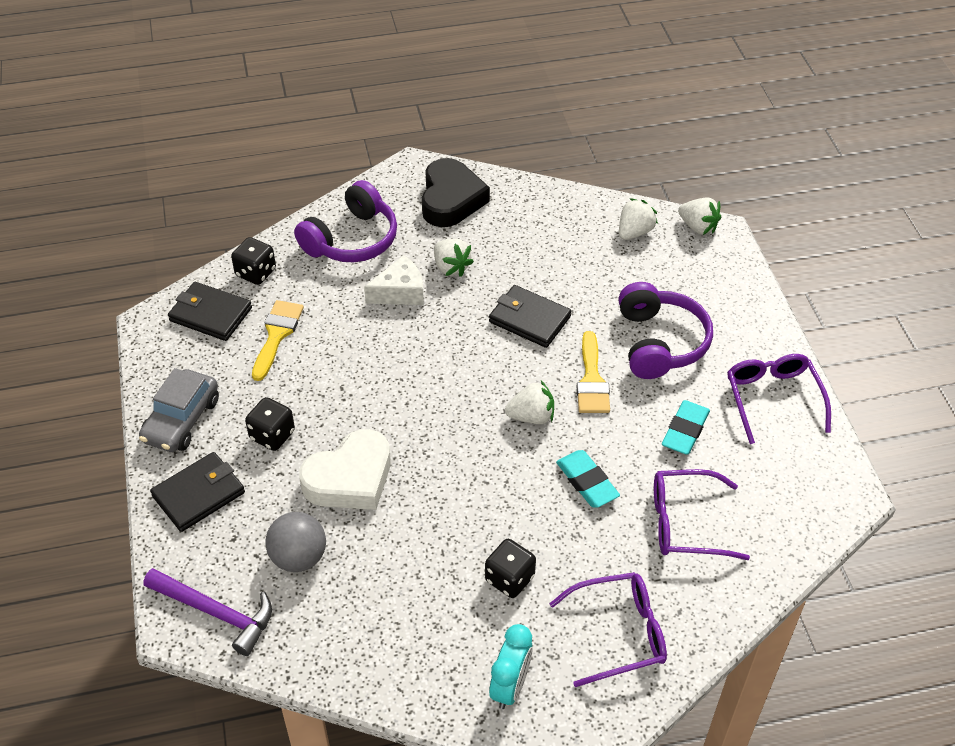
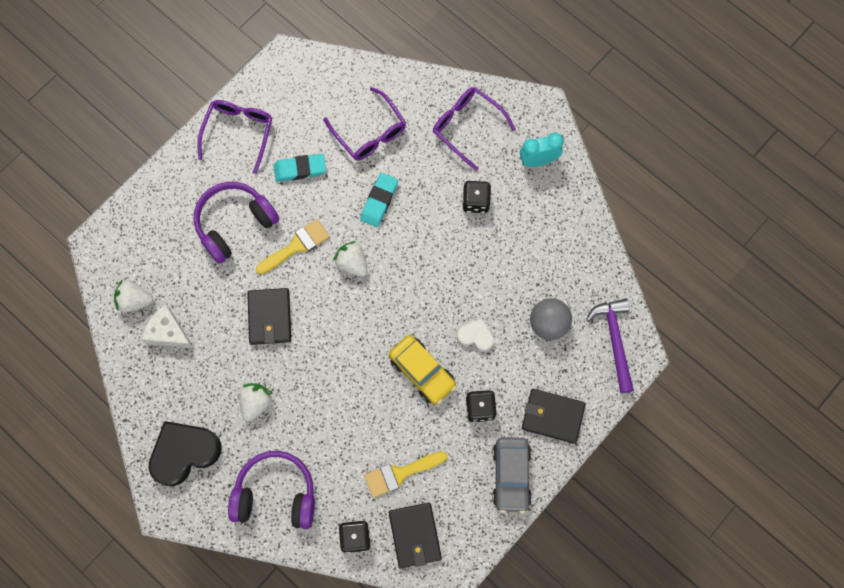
camera: 125 degrees left, 25 degrees up
(181, 420) = (511, 475): grey car -> grey car turned 105 degrees clockwise
(350, 478) = (475, 336): white heart -> white heart, size x0.53
(357, 409) = (422, 372): none -> yellow car
(400, 292) = (303, 420): white cheese -> white cheese (168, 332)
(698, 227) = (100, 261): white strawberry -> none
(773, 399) = (238, 133): purple glasses -> purple glasses turned 150 degrees clockwise

